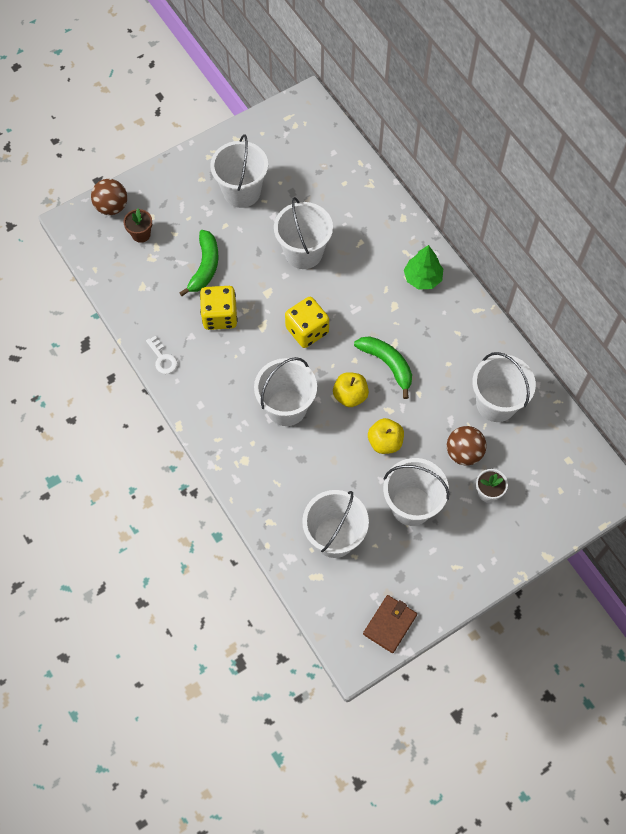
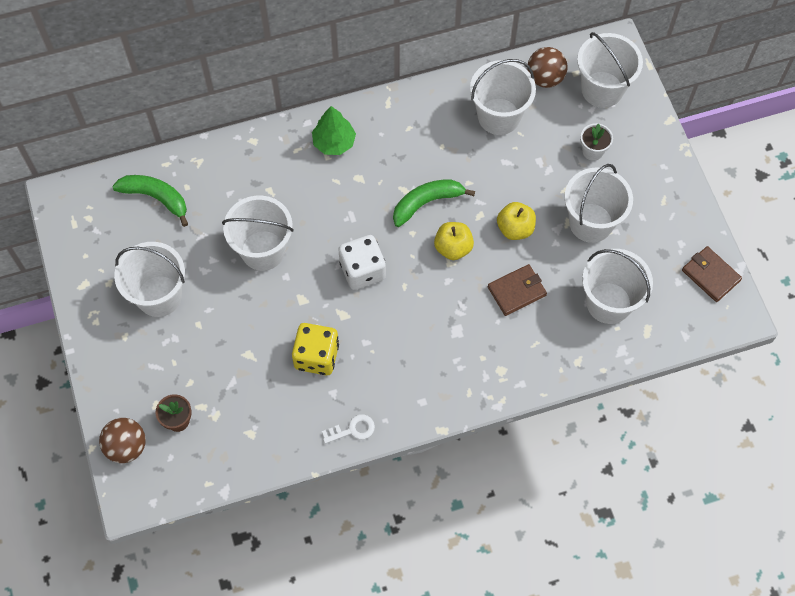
camera: 75 degrees left, 0 degrees up
(205, 267) = (247, 358): green banana -> green banana (156, 198)
(286, 407) = (449, 313): white bucket -> white bucket (602, 89)
(307, 330) = (362, 270): yellow dice -> white dice
(323, 457) = (516, 291): none -> brown wallet
(464, 452) = (545, 160): brown ball -> brown ball (545, 78)

